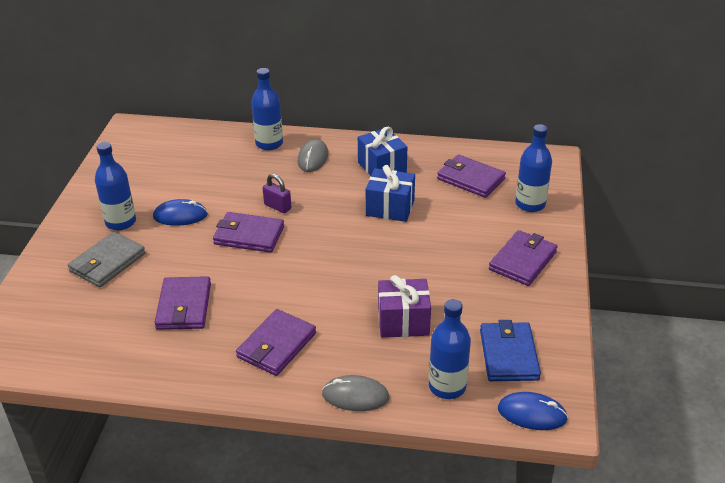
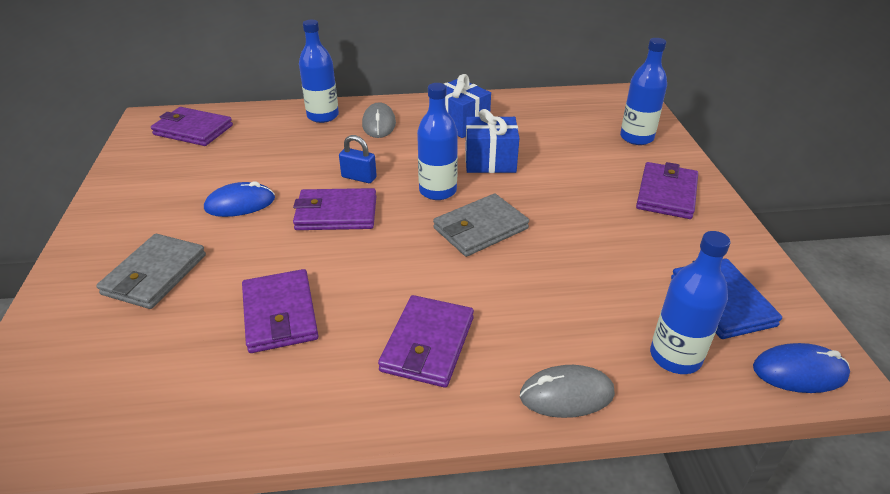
camera: 15 degrees left, 0 degrees up
(121, 222) = (162, 222): blue bottle -> blue bottle (437, 191)
(277, 207) = (359, 177): purple padlock -> blue padlock
(354, 266) = (480, 228): none -> grey wallet
(403, 321) = (574, 284): purple gift -> none
(470, 179) = (560, 122): purple wallet -> purple wallet (193, 130)

